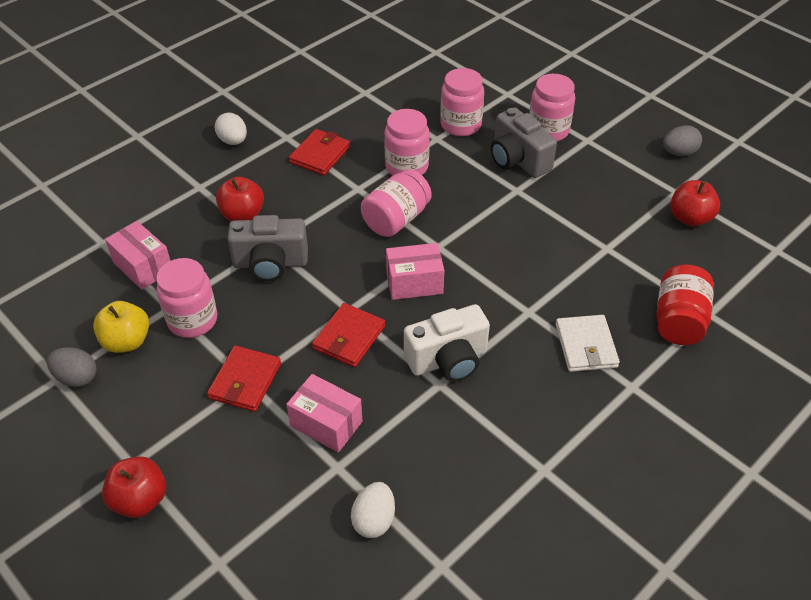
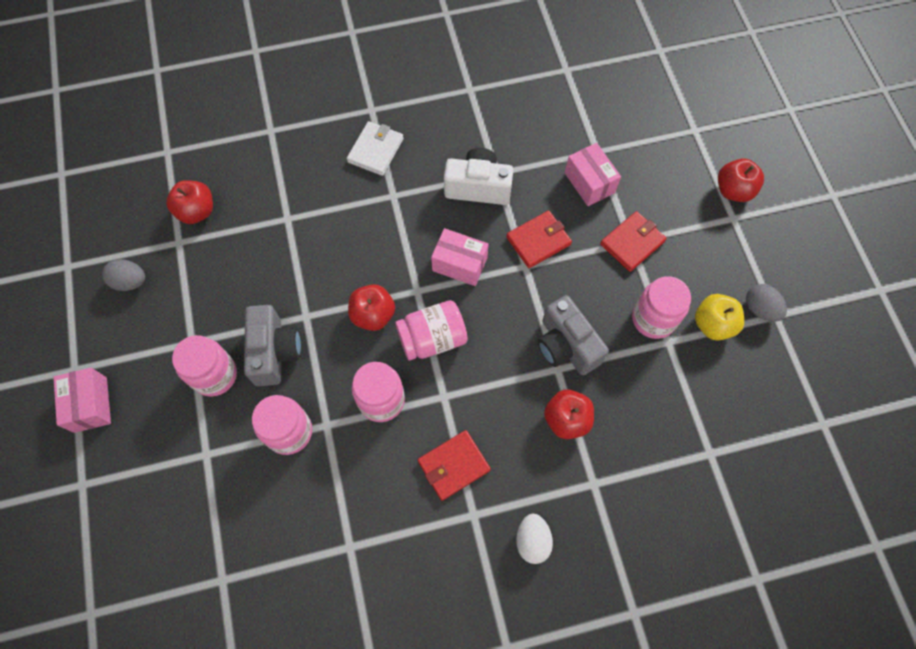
camera: 150 degrees left, 20 degrees up
(143, 267) = (679, 401): pink box -> pink box (90, 404)
(270, 263) = (566, 345): grey camera -> grey camera turned 150 degrees counterclockwise
(374, 520) = (590, 110): white egg -> none
(461, 214) = (373, 315): none -> red apple
(678, 320) = (296, 136): red jar -> none

